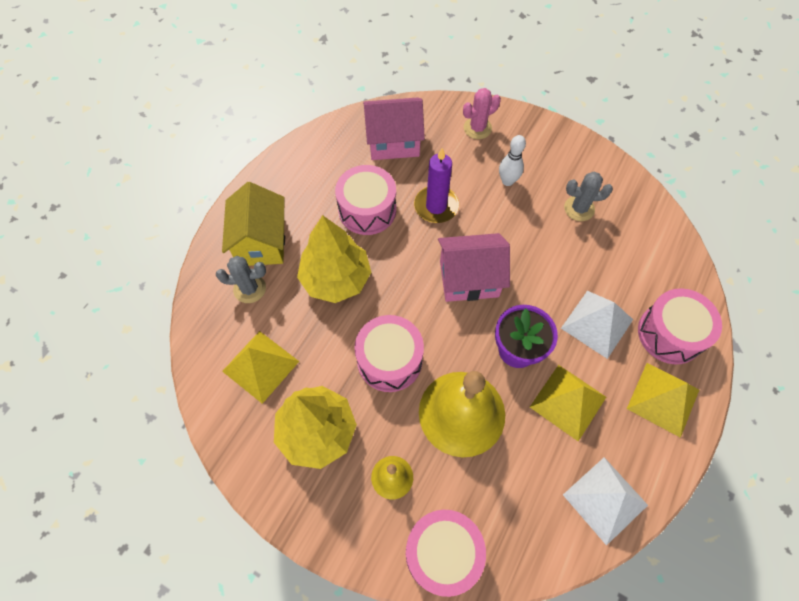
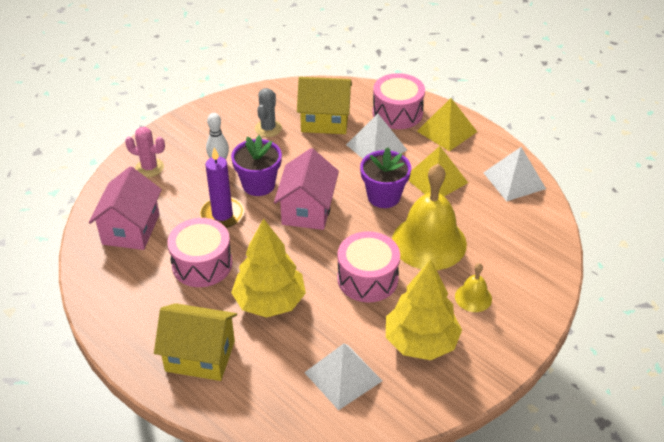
camera: 75 degrees left, 20 degrees down
(249, 289) = (252, 374): grey cactus -> none
(260, 366) = (343, 376): yellow pyramid -> white pyramid
(442, 553) = (539, 278): pink drum -> none
(477, 128) = (149, 168): pink cactus -> pink cactus turned 60 degrees counterclockwise
(489, 224) = (258, 185): none -> purple flower pot
(617, 259) = (325, 121): none -> yellow house

